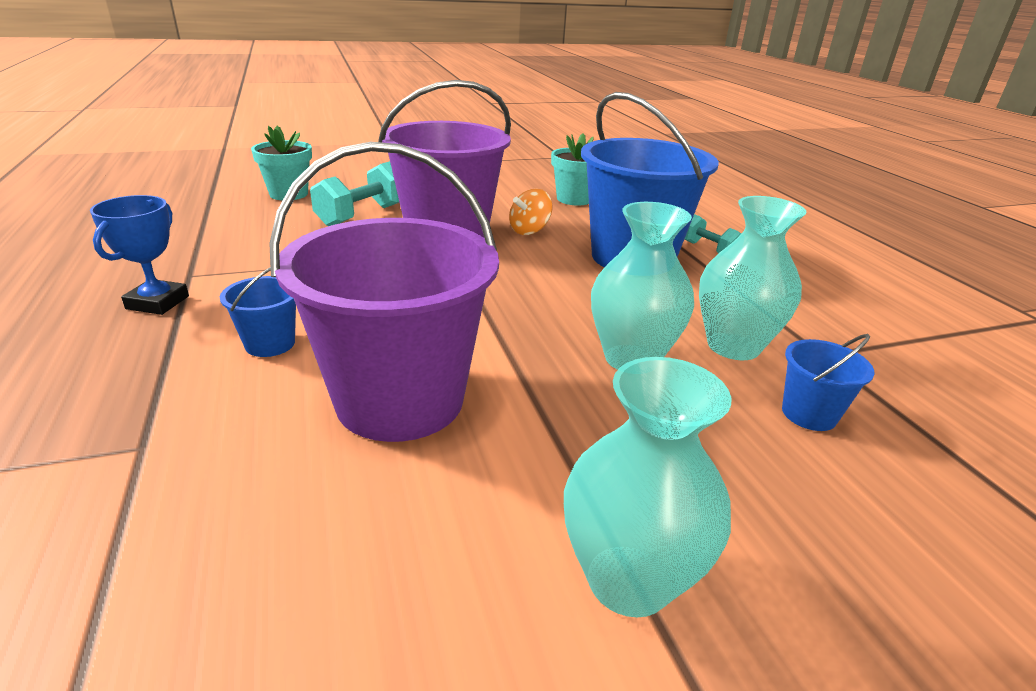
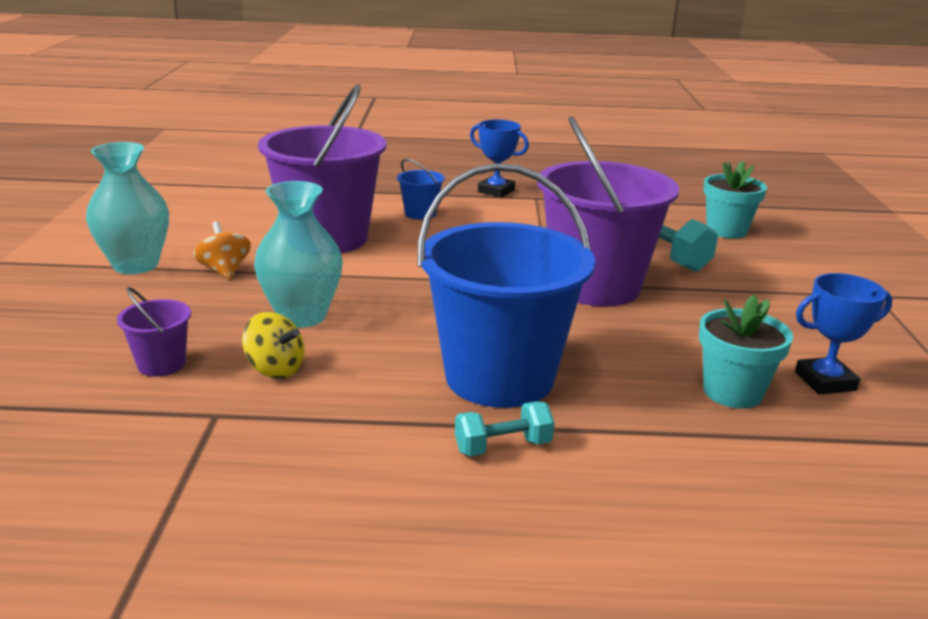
camera: 110 degrees right, 5 degrees down
(529, 230) = (603, 332): orange spinning top -> orange spinning top (224, 271)
(537, 181) = (825, 381): none -> blue trophy
(733, 346) = (275, 369): turquoise vase -> yellow spinning top
(809, 414) = (161, 364): blue bucket -> purple bucket

